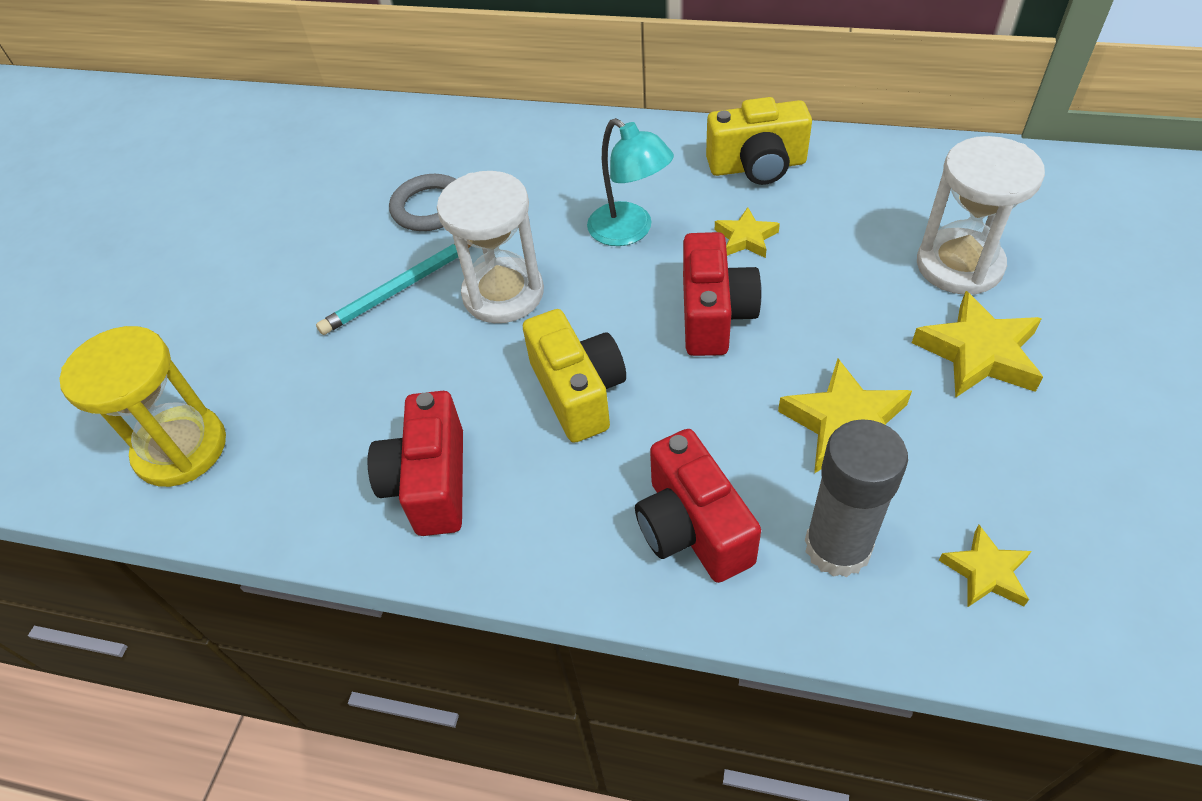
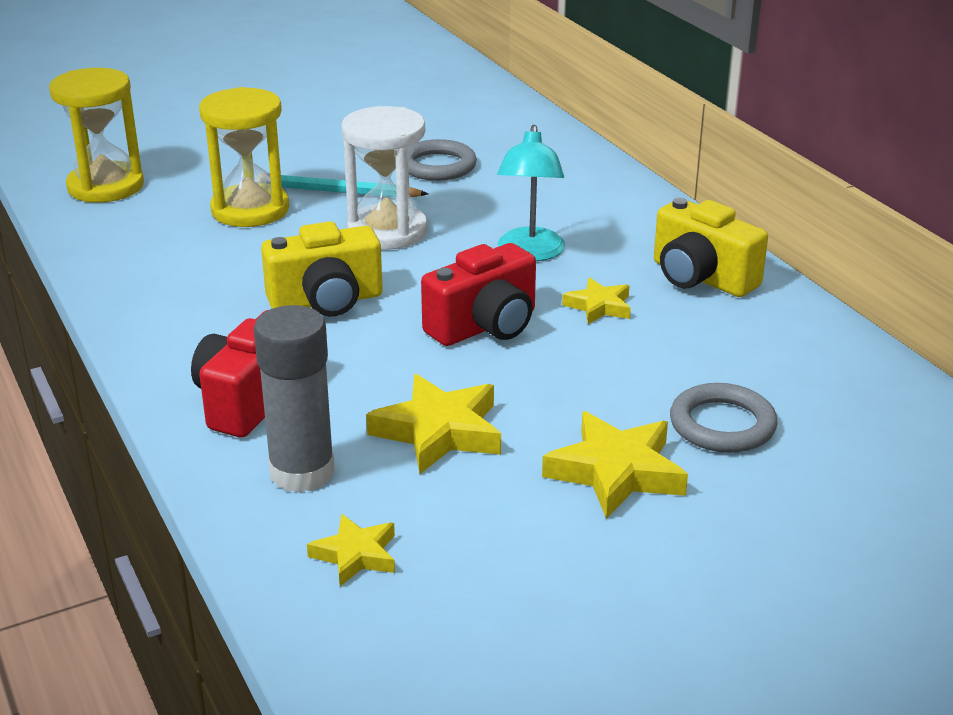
camera: 45 degrees right, 20 degrees down
(360, 363) = (250, 210): none -> yellow hourglass
(430, 483) = (174, 281): red camera -> none
(578, 392) = (326, 301): yellow camera -> yellow camera turned 45 degrees clockwise
(959, 265) = (722, 425): white hourglass -> grey ring

